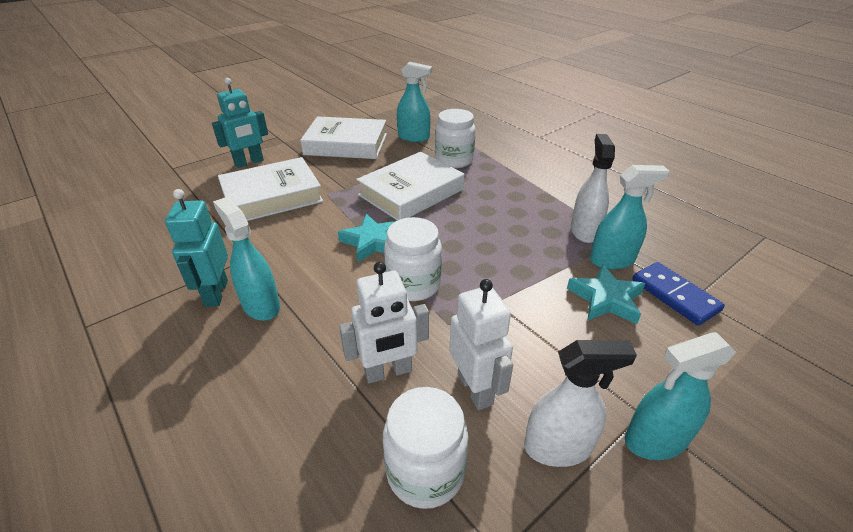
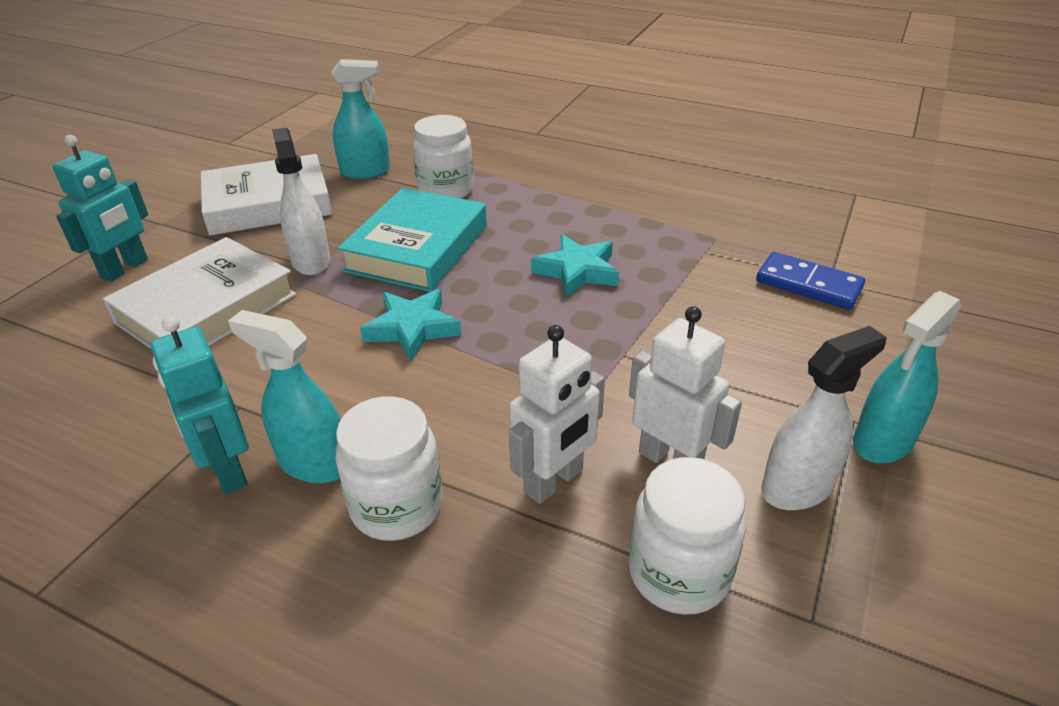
camera: 25 degrees left, 0 degrees up
(411, 192) = (417, 248): white book -> turquoise book
(413, 285) = (509, 366): white jar -> white jar (397, 506)
(584, 231) = (669, 239): white spray bottle -> white spray bottle (311, 261)
(605, 299) = (742, 311): turquoise star -> turquoise star (577, 271)
(612, 260) = (721, 265): turquoise spray bottle -> none

